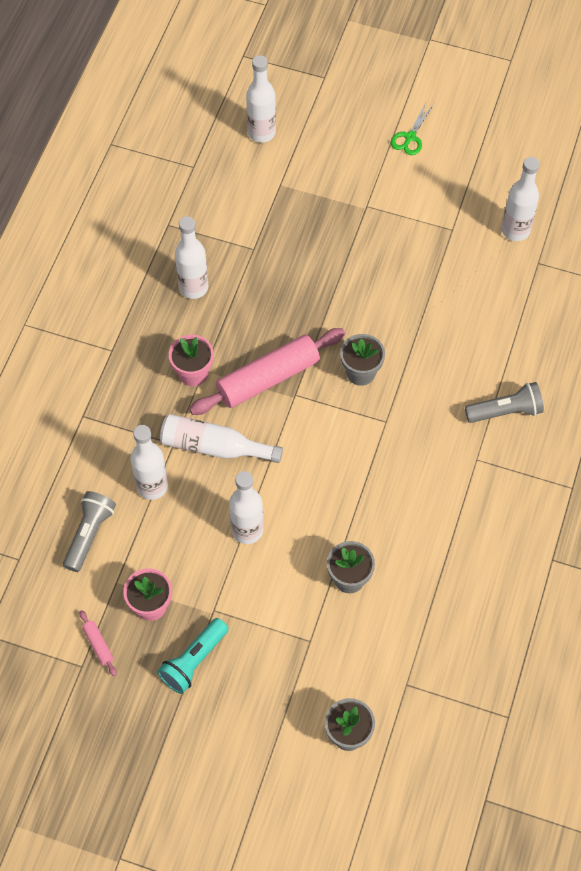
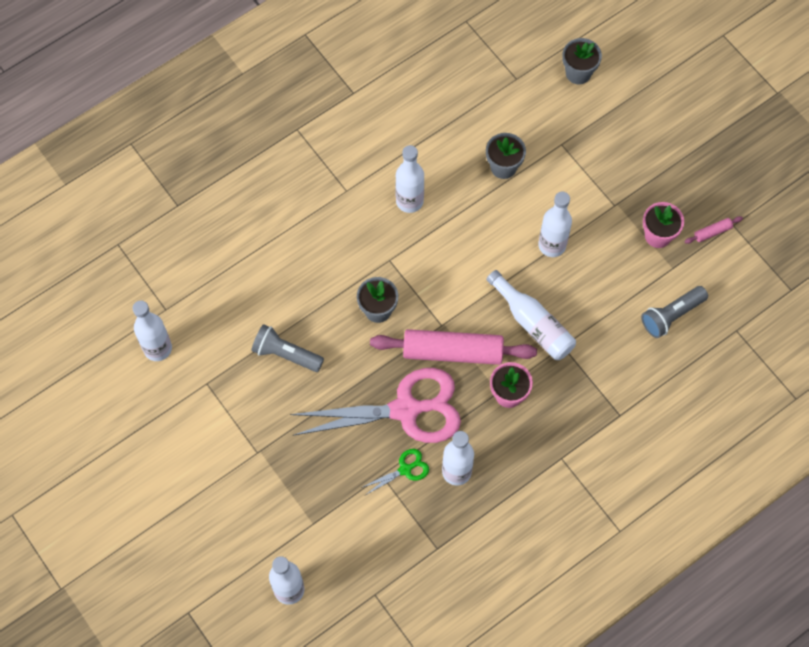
camera: 145 degrees left, 5 degrees up
(98, 645) = (712, 232): pink rolling pin -> pink rolling pin turned 60 degrees clockwise
(152, 486) = (601, 322): white bottle -> white bottle (409, 201)
(193, 661) = (651, 180): turquoise flashlight -> none
(272, 308) = (405, 409): none -> pink scissors
(410, 137) = (166, 495): green scissors -> green scissors (405, 469)
(506, 411) = (295, 211): grey flashlight -> grey flashlight (286, 354)

